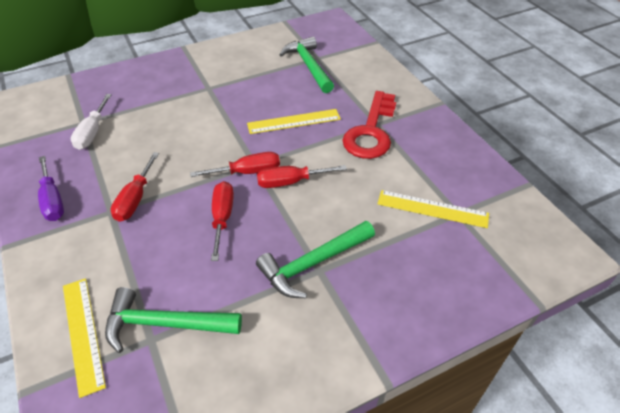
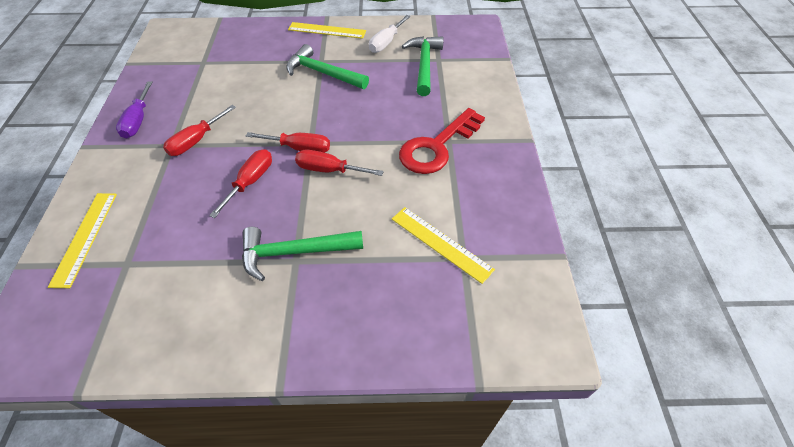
camera: 25 degrees right, 5 degrees up
(92, 132) = (204, 73): white screwdriver -> white screwdriver (386, 43)
(165, 324) = (144, 255): green hammer -> green hammer (323, 73)
(294, 121) = (372, 114): yellow ruler -> yellow ruler (327, 30)

